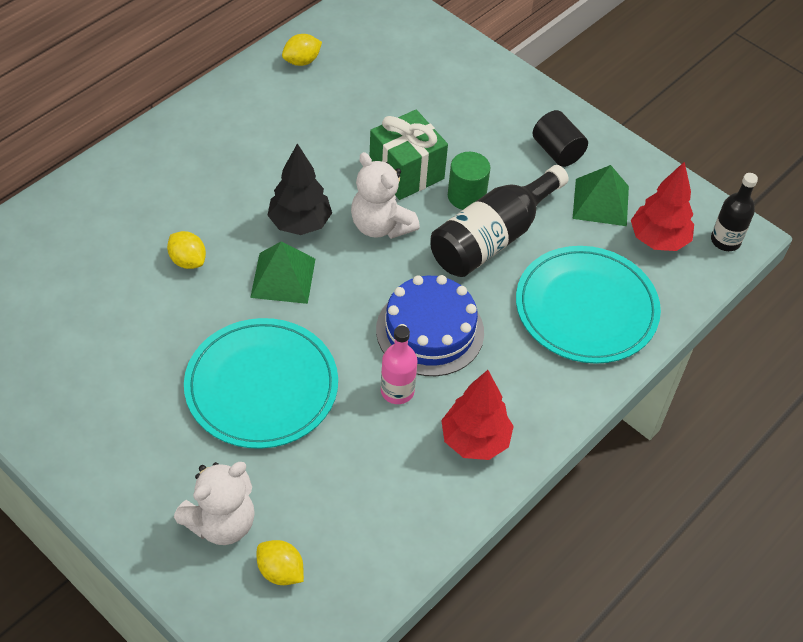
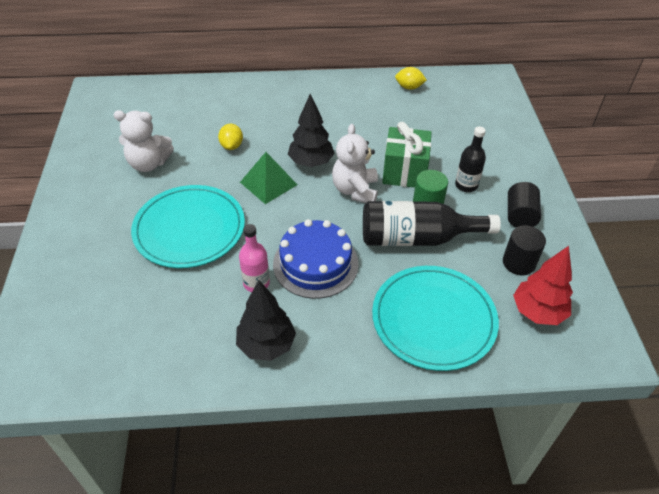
camera: 45 degrees right, 5 degrees down
(221, 523) = (83, 282): white teddy bear -> white teddy bear (149, 164)
(280, 571) = (76, 331): yellow lemon -> none
(474, 440) = (266, 345): red tree -> black tree
(601, 202) = (518, 263): green pyramid -> black cylinder
(725, 241) = (594, 347): black bottle -> black bottle (466, 185)

